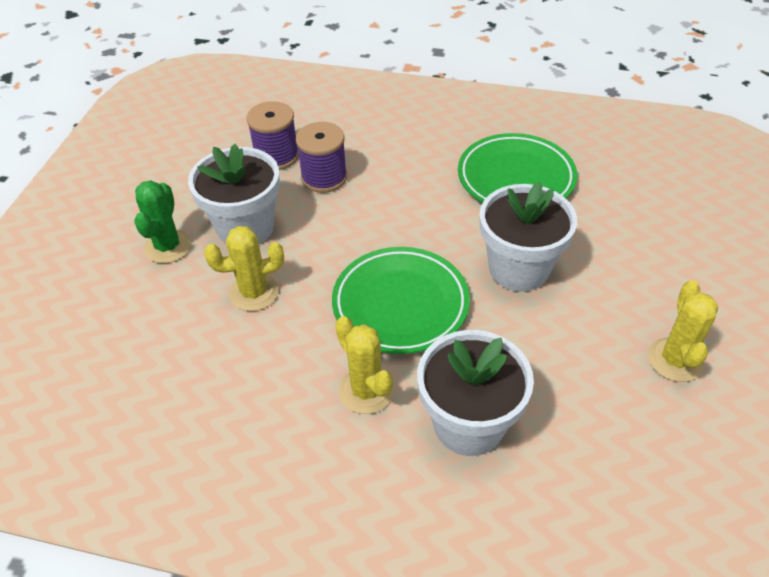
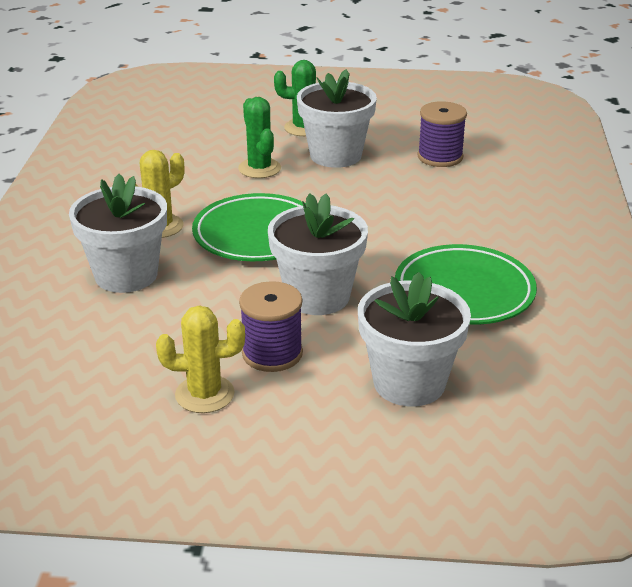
camera: 80 degrees right, 15 degrees down
(254, 292) = (259, 168): yellow cactus -> green cactus
(324, 177) = (418, 183): purple spool -> purple spool (272, 353)
(644, 227) = (409, 383): none -> white flower pot

